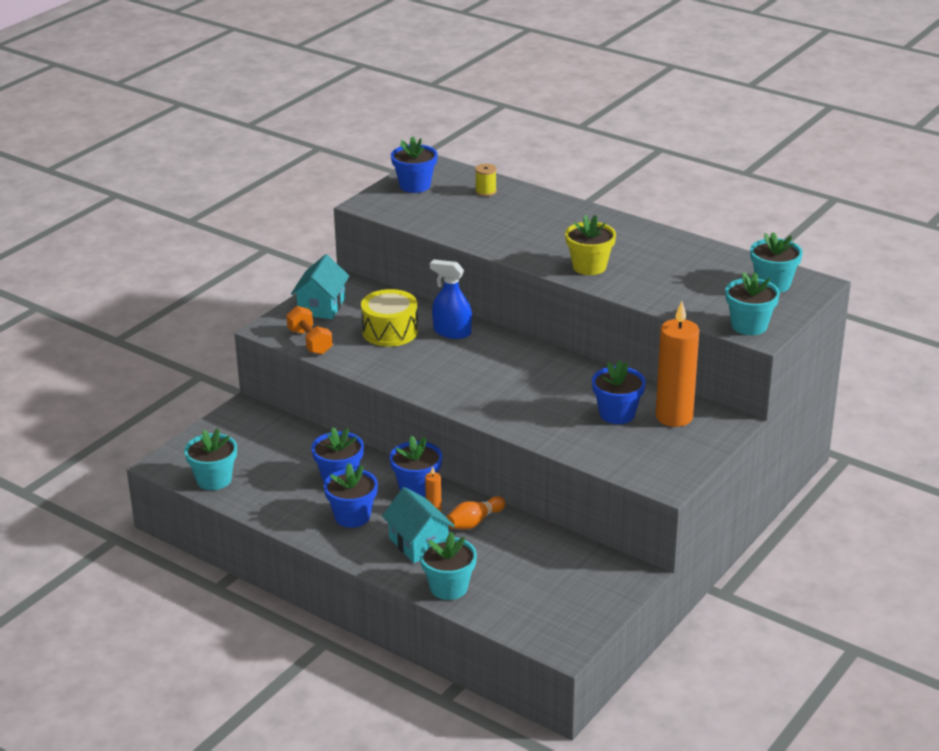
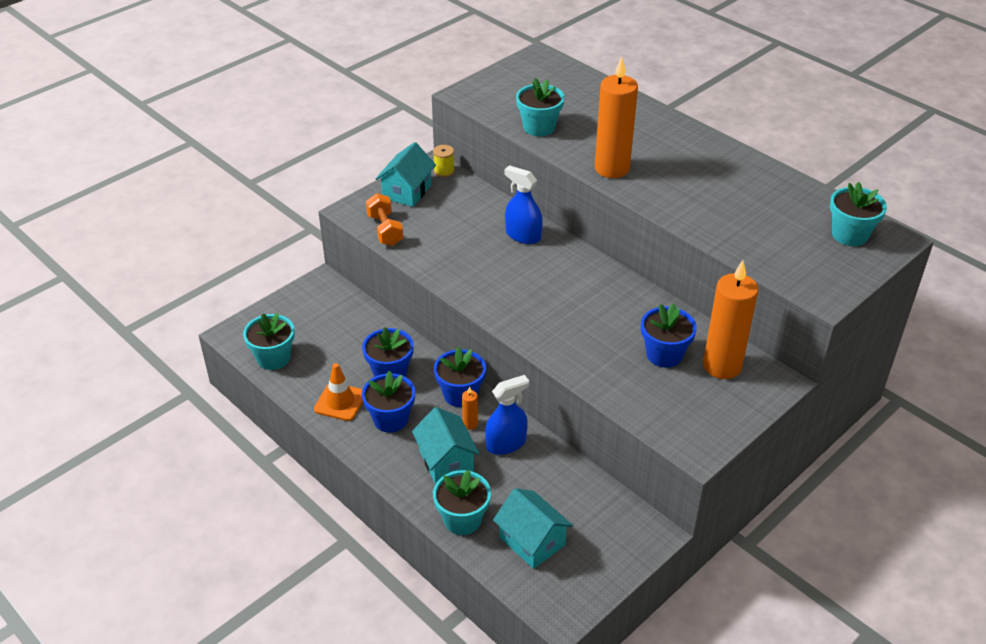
camera: 10 degrees right, 10 degrees up
(296, 508) = (340, 402): none -> orange traffic cone
(390, 331) = (464, 227): yellow drum -> none
(415, 185) = (515, 78): blue flower pot -> none
(474, 522) = (506, 443): orange bowling pin -> blue spray bottle
(486, 191) = (581, 92): yellow spool -> yellow spool (444, 171)
(521, 596) = (532, 541): none -> turquoise house
(534, 253) = (612, 168): none -> orange candle
(589, 267) = (663, 191): yellow flower pot -> none
(749, 326) = (815, 284): turquoise flower pot -> turquoise flower pot (539, 127)

